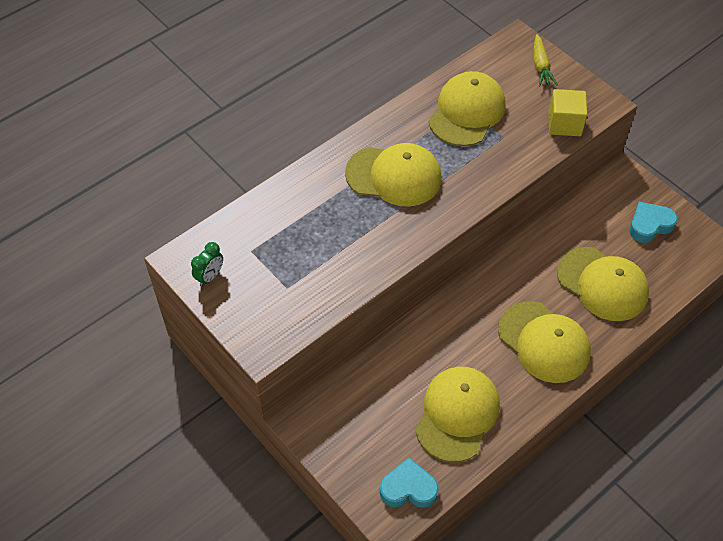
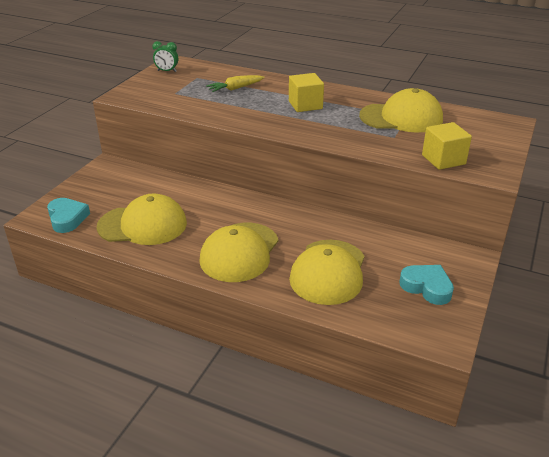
camera: 65 degrees right, 20 degrees down
(394, 176) = (305, 105): yellow cap -> yellow cube
(540, 66) = (495, 137): yellow carrot -> yellow carrot (235, 88)

